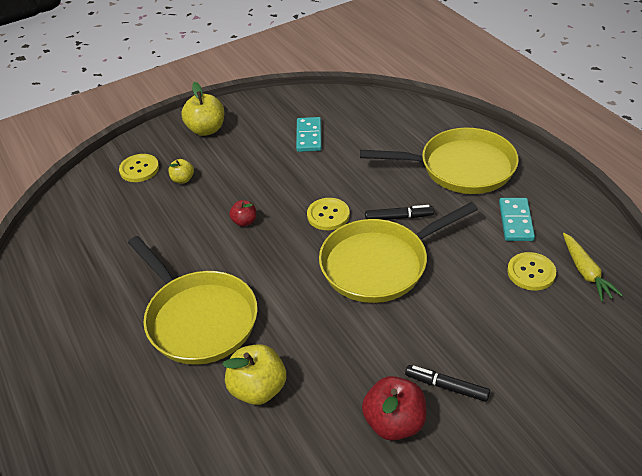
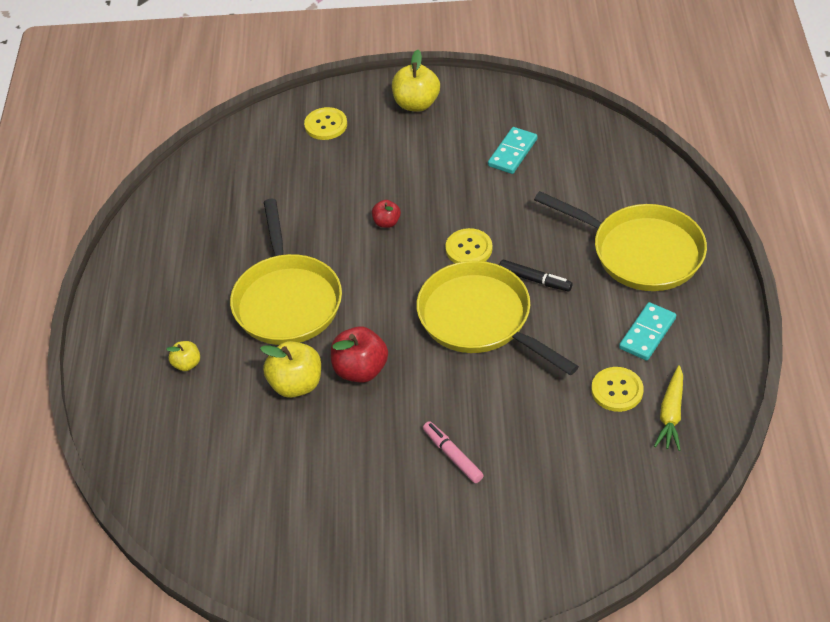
camera: 30 degrees right, 5 degrees up
(183, 179) = (359, 153): yellow apple -> yellow apple (187, 364)
(379, 264) = (480, 319): yellow pan -> yellow pan turned 45 degrees clockwise
(394, 422) = (386, 464): red apple -> red apple (360, 370)
(446, 386) = (452, 455): black marker -> pink marker

